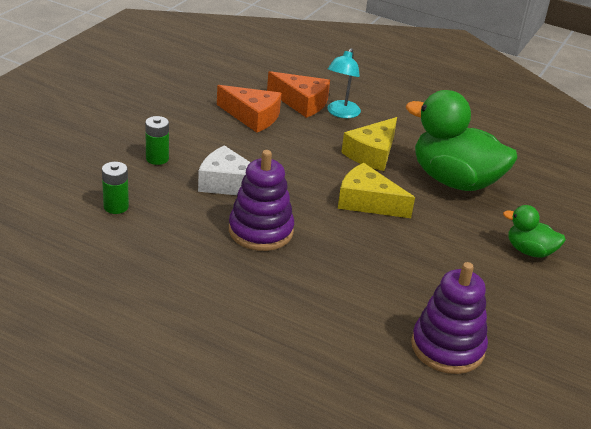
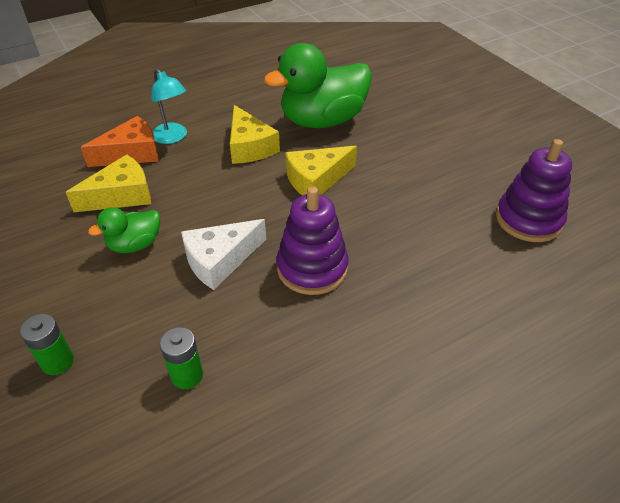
camera: 55 degrees left, 10 degrees up
(157, 158) = (126, 300): green battery -> green battery (57, 362)
(252, 117) = (121, 195): orange cheese -> yellow cheese
(529, 251) = (433, 126): green duck -> green duck (135, 245)

